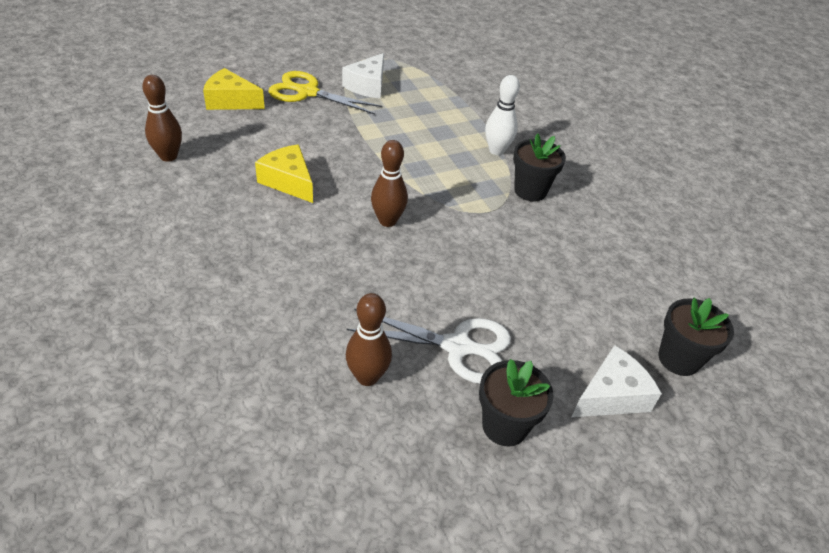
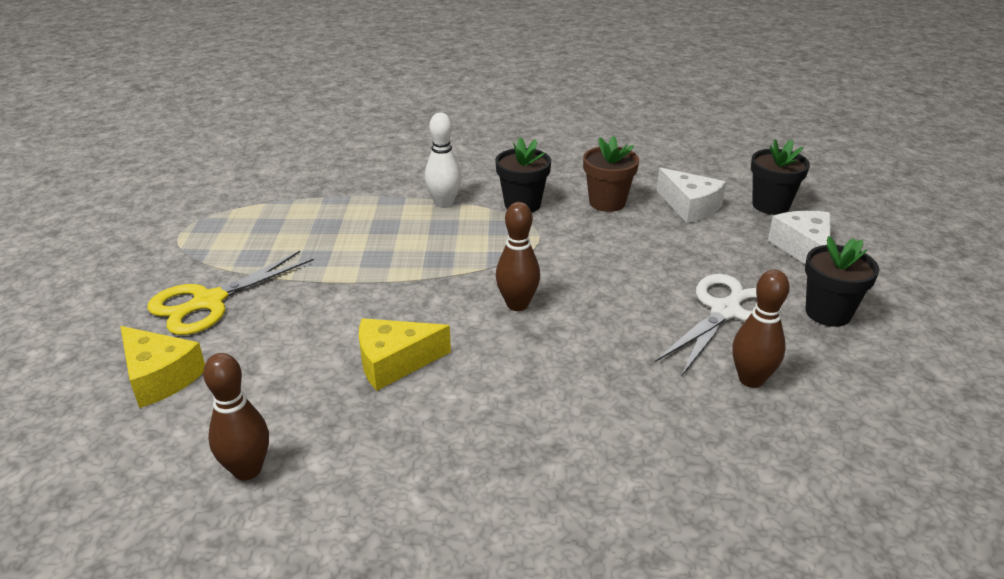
camera: 60 degrees left, 10 degrees down
(230, 101) = (160, 377): yellow cheese -> yellow cheese turned 90 degrees counterclockwise
(367, 86) = (242, 251): white cheese -> white cheese (690, 207)
(577, 239) = (607, 202): none -> brown flower pot

